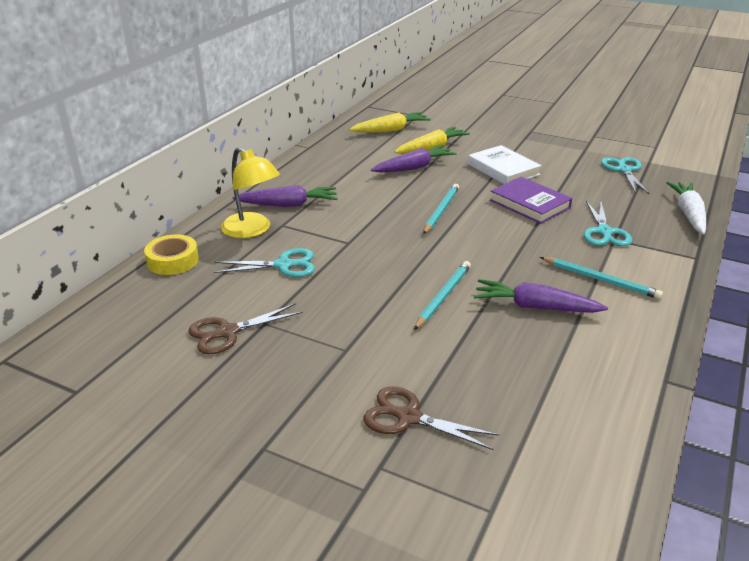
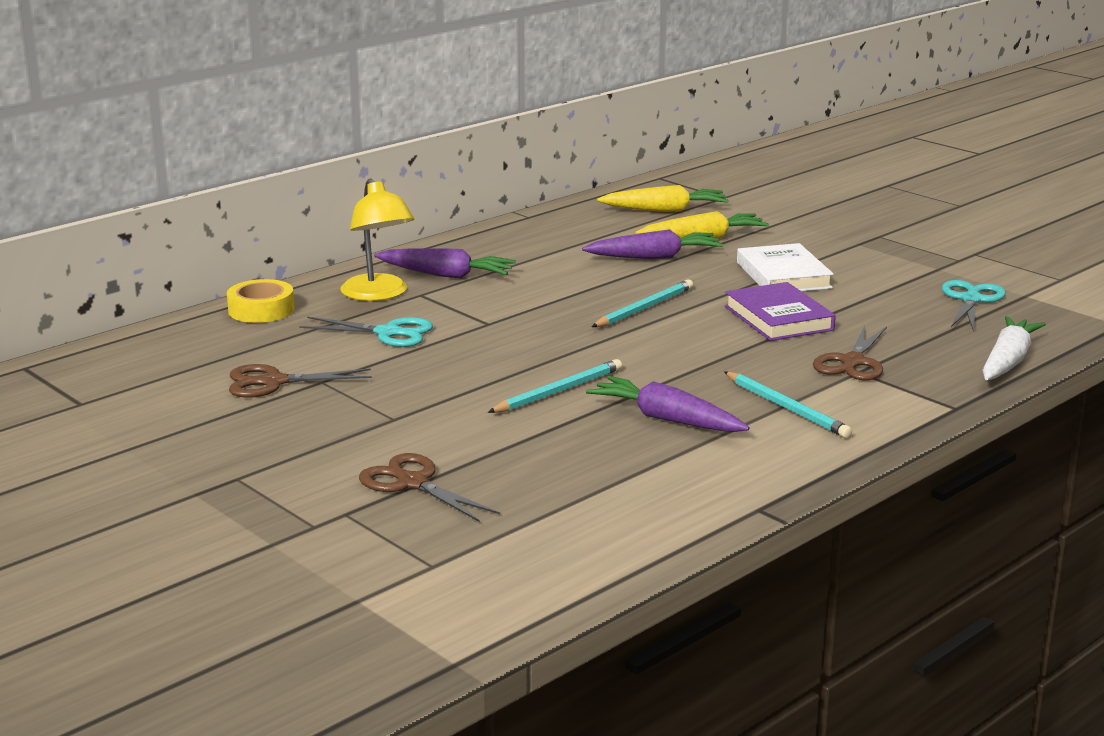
camera: 20 degrees right, 10 degrees down
(604, 232) = (852, 363): turquoise scissors -> brown scissors

